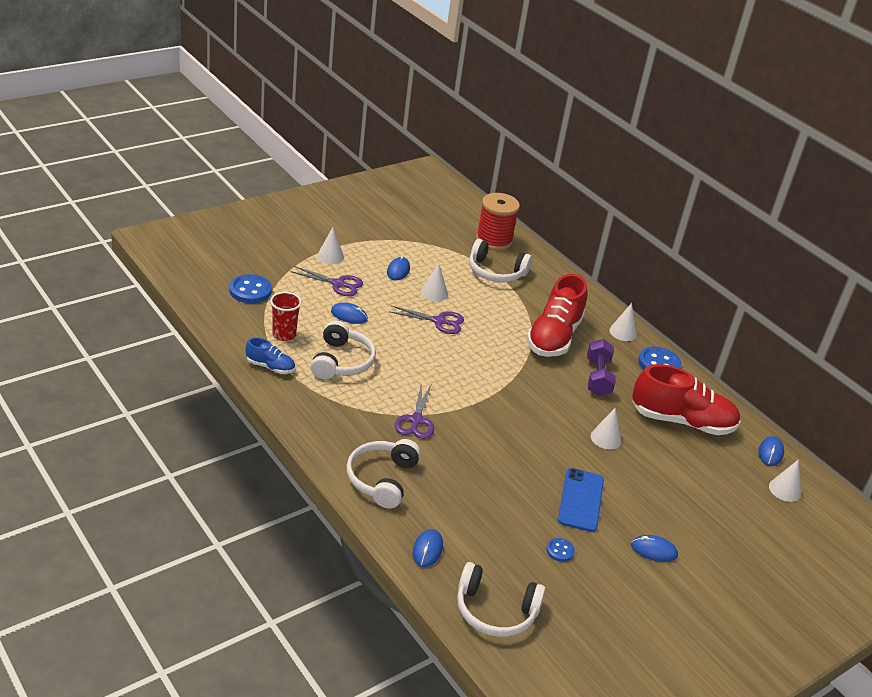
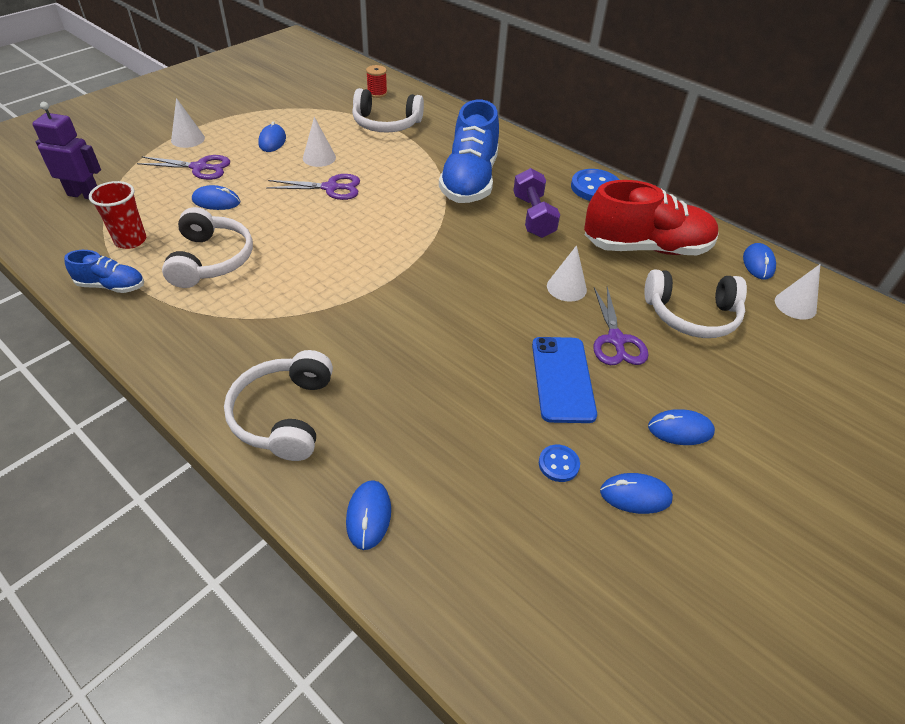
camera: 10 degrees left, 10 degrees up
(250, 290) = (84, 195): blue button -> purple robot
(416, 420) = (321, 317): purple scissors -> purple scissors (616, 340)
(494, 240) = (377, 93): red spool -> red spool, size x0.48
(495, 611) = (493, 599): white headphones -> white headphones (691, 315)
(554, 337) = (469, 181): red shoe -> blue shoe
(606, 580) = (635, 495): none -> blue mouse
(623, 332) = (544, 161): white cone -> none

